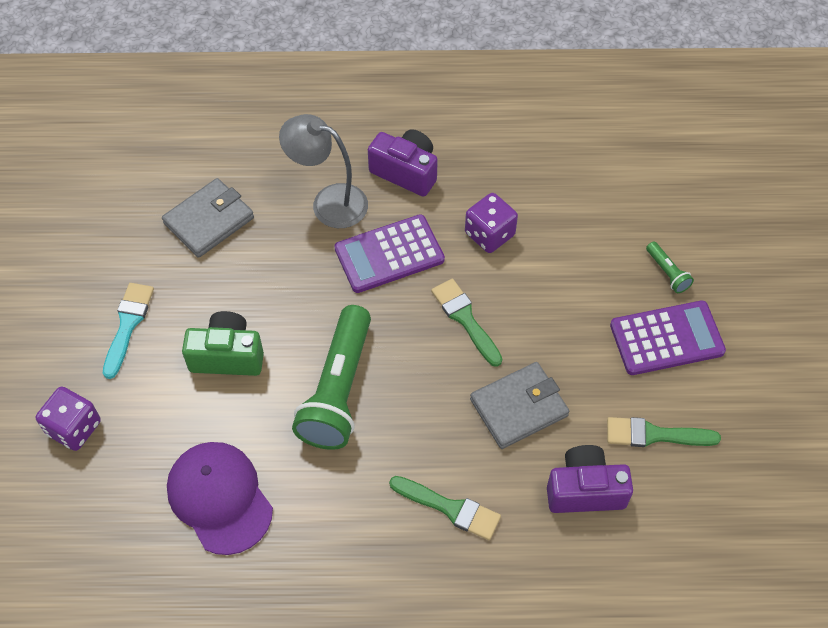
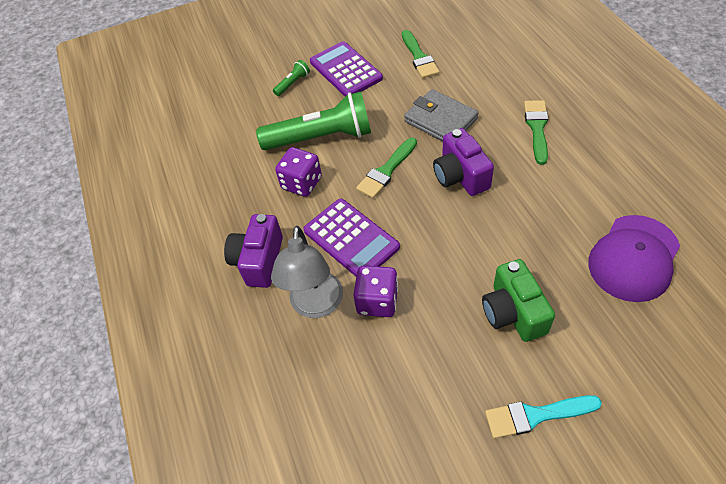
camera: 105 degrees left, 5 degrees down
(74, 428) = (665, 404): purple dice -> purple dice (377, 301)
(209, 220) = (382, 401): grey wallet -> none
(338, 390) = (493, 222): green flashlight -> green flashlight (321, 138)
(585, 490) = (477, 74): purple camera -> purple camera (460, 176)

